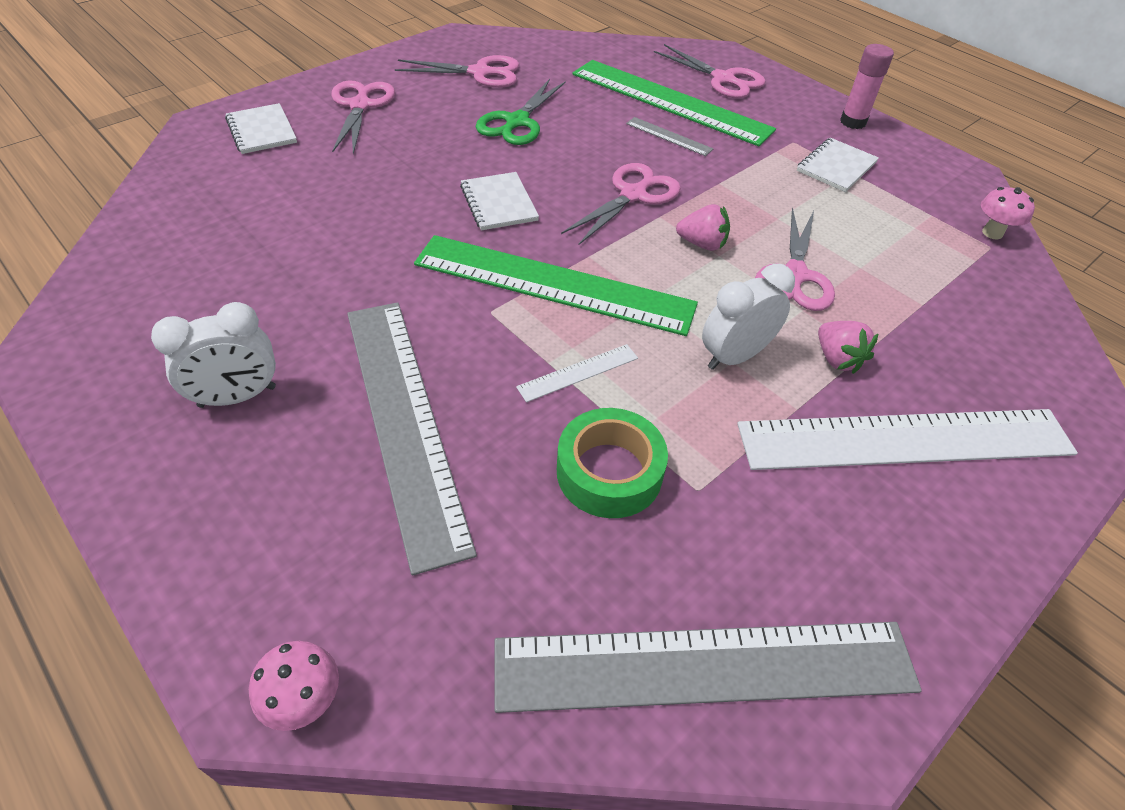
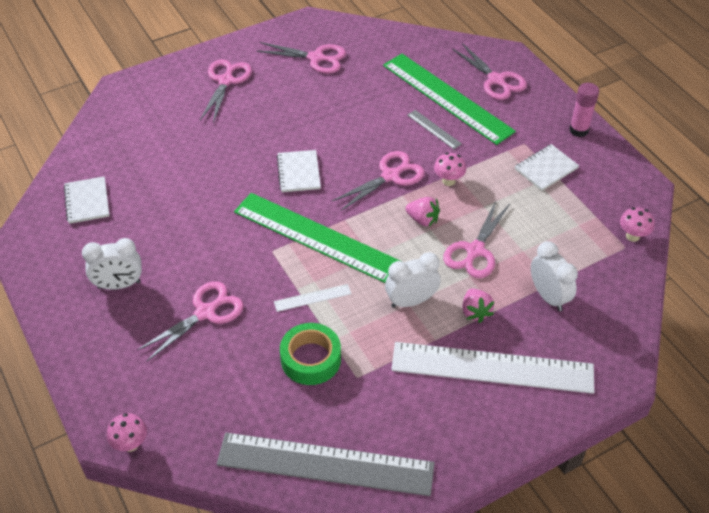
camera: 15 degrees right, 0 degrees up
(261, 131) = (157, 97): white notebook -> white notebook (87, 201)
(403, 421) = (205, 312): grey ruler -> pink scissors
(517, 122) = (330, 106): green scissors -> none
(716, 193) = (448, 181): none -> pink mushroom
(929, 323) = (548, 296): none -> white clock

